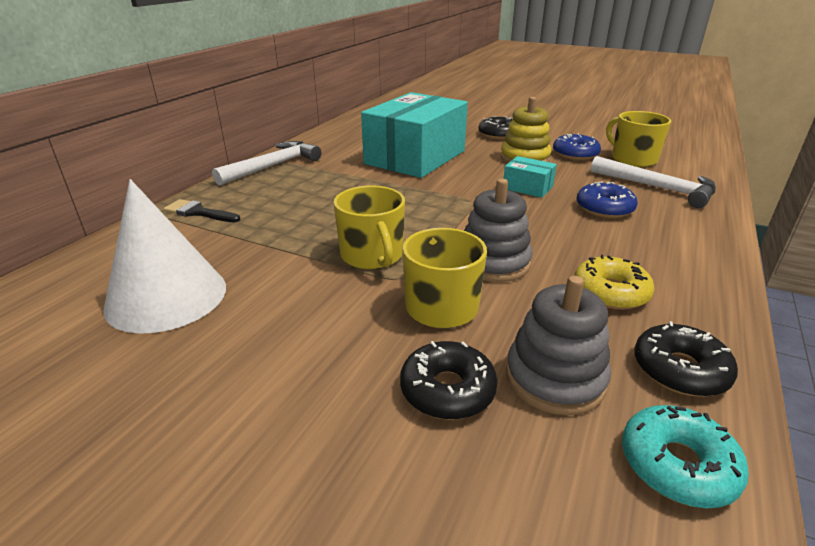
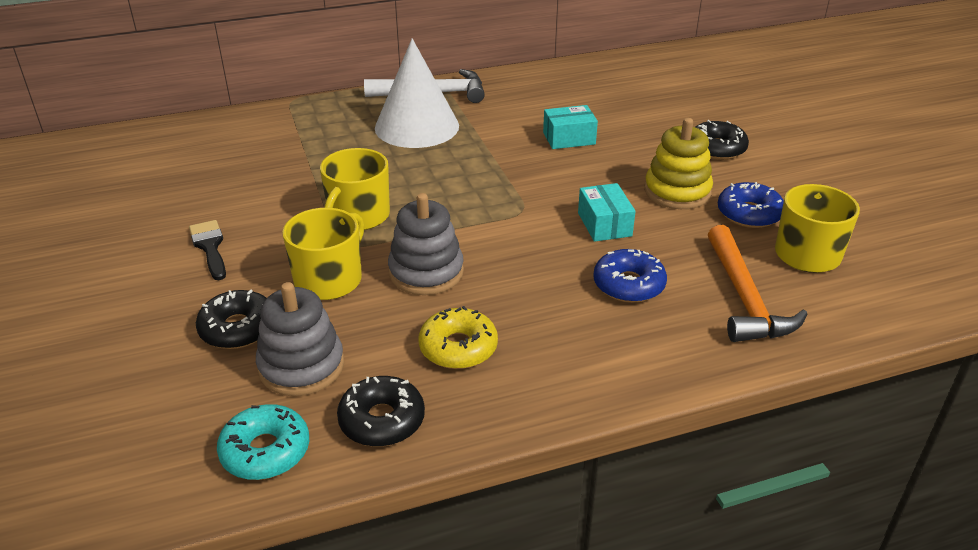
camera: 45 degrees right, 5 degrees up
(166, 296) = (206, 177): white cone -> white cone (417, 126)
(198, 212) = (315, 117): black brush -> black brush (210, 247)
(415, 157) = (569, 138): turquoise box -> turquoise box, size x0.42
(657, 188) = (745, 298): white hammer -> orange hammer

